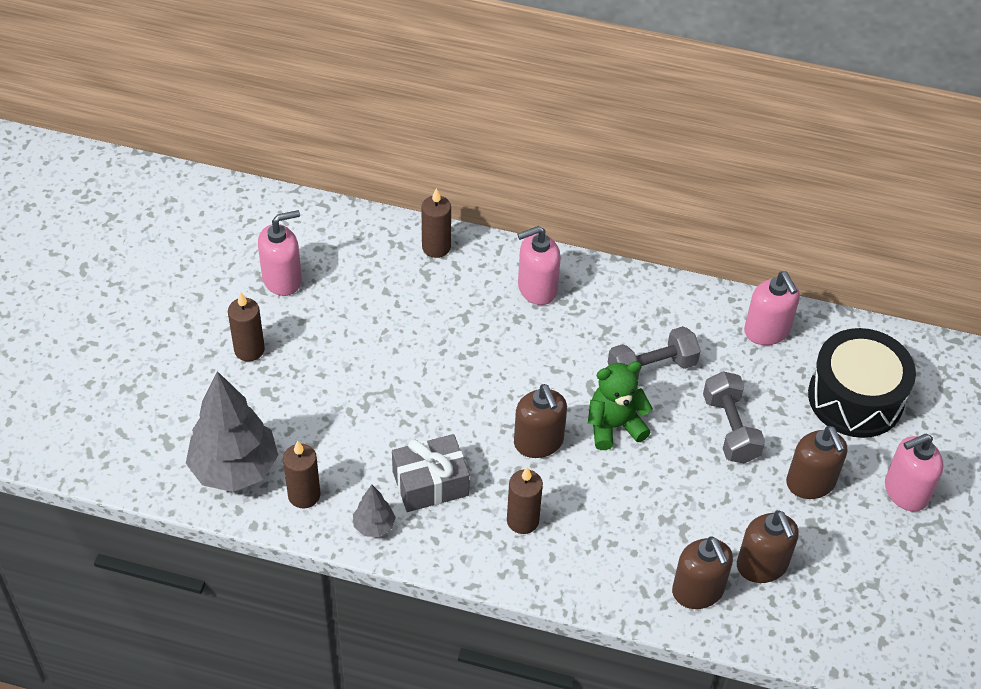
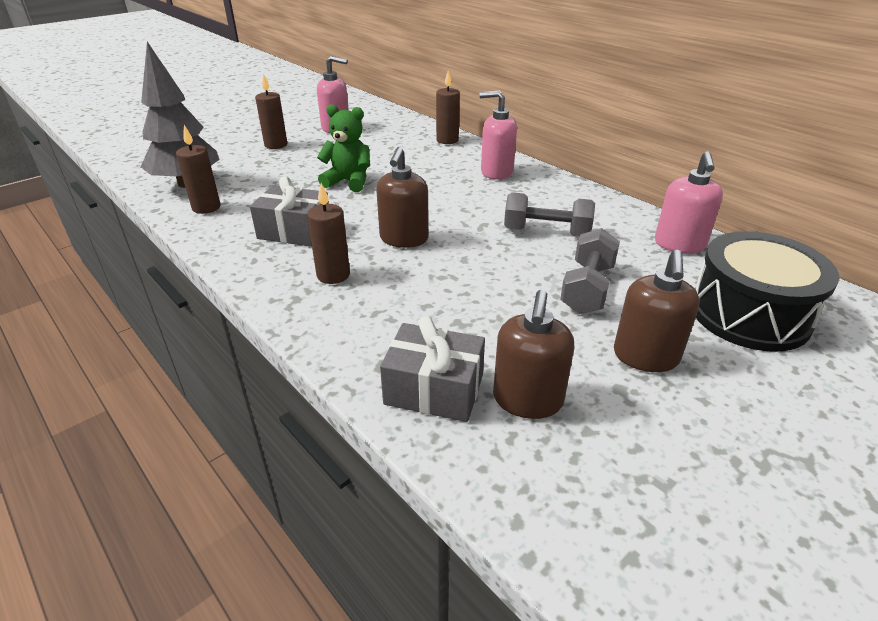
camera: 35 degrees right, 15 degrees down
(374, 526) = (224, 237): grey tree -> none
(614, 426) = (478, 251): green teddy bear -> green teddy bear (348, 182)
(698, 591) = (434, 389): brown soap dispenser -> grey gift
(905, 491) = (770, 411): pink soap dispenser -> none

